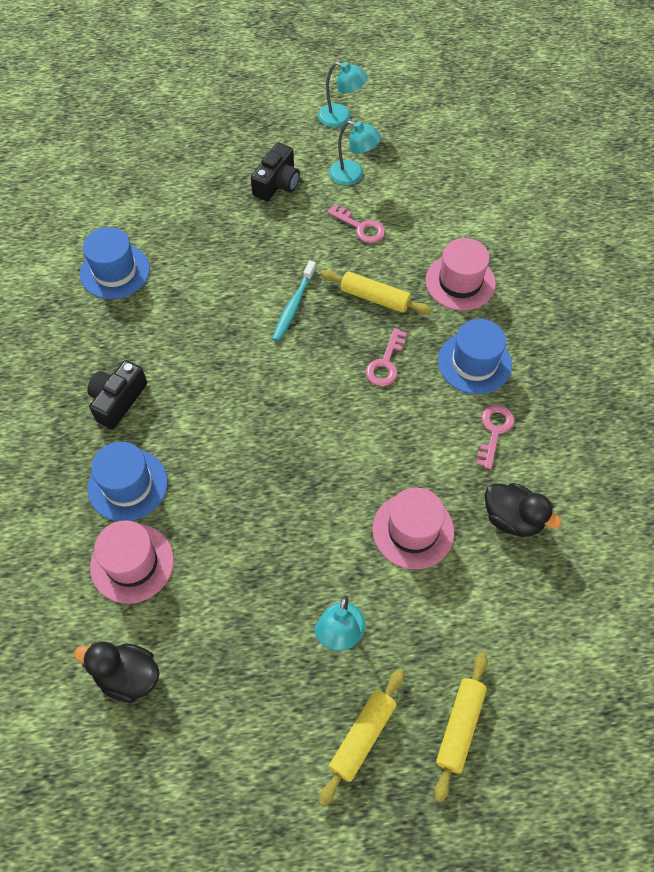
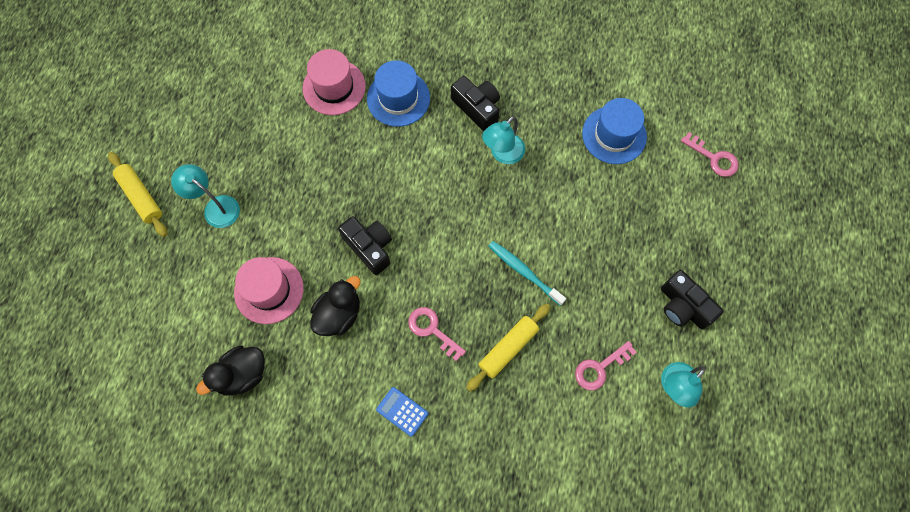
camera: 110 degrees right, 10 degrees up
(128, 676) = (254, 67): black duck -> black duck (339, 314)
(323, 449) = (369, 247): none -> black camera
(341, 118) = (765, 406): turquoise lamp -> turquoise lamp (502, 154)
(460, 282) = (498, 440): pink hat -> none
(460, 727) = (113, 263): yellow rolling pin -> none
(474, 363) = (402, 411): blue hat -> blue calculator
(494, 431) = (326, 397): pink key -> pink key (713, 158)

